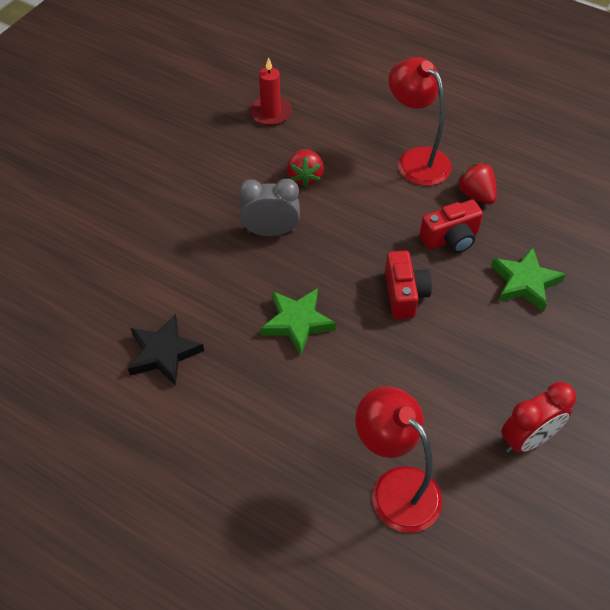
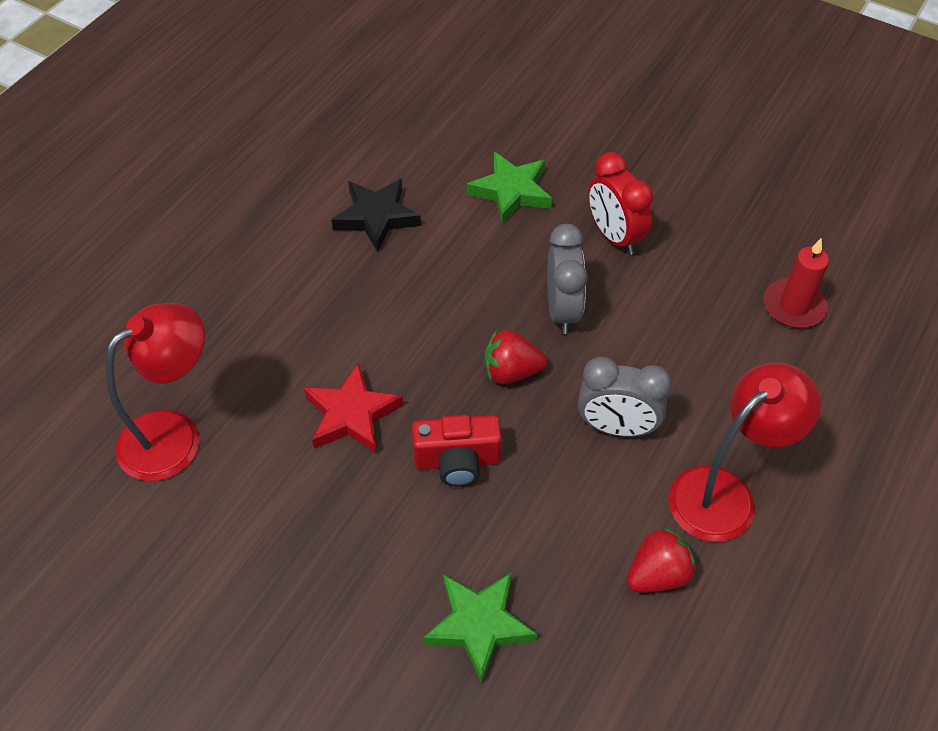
camera: 90 degrees right, 0 degrees up
(297, 322) = (414, 340): green star -> green star (511, 191)
(305, 177) = (668, 348): red strawberry -> red strawberry (511, 372)
(369, 361) = (352, 415): none -> red star
(371, 207) = (616, 428): none -> grey clock
(450, 238) = (562, 529): red camera -> none
(528, 439) = (215, 591): red clock -> red clock (614, 236)

